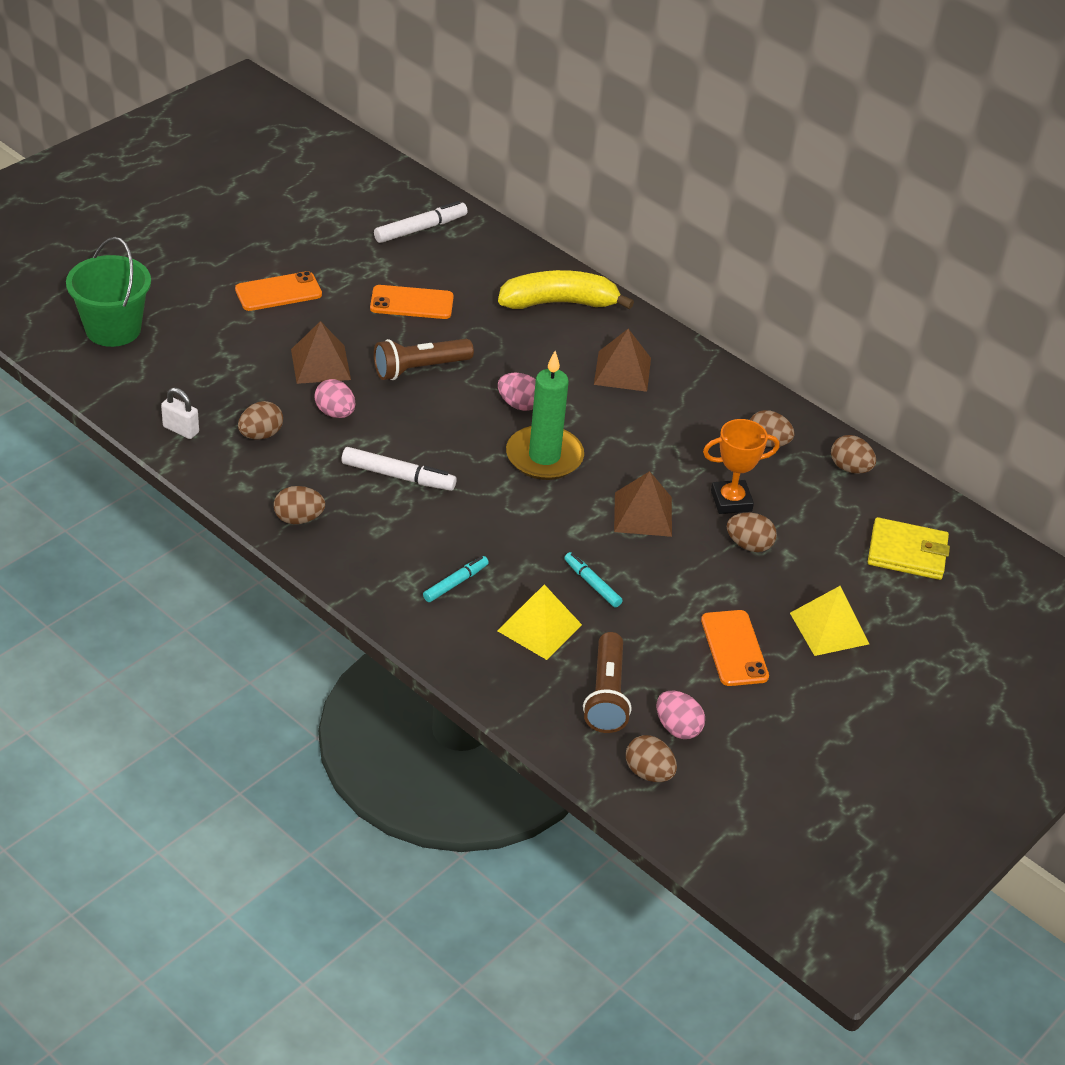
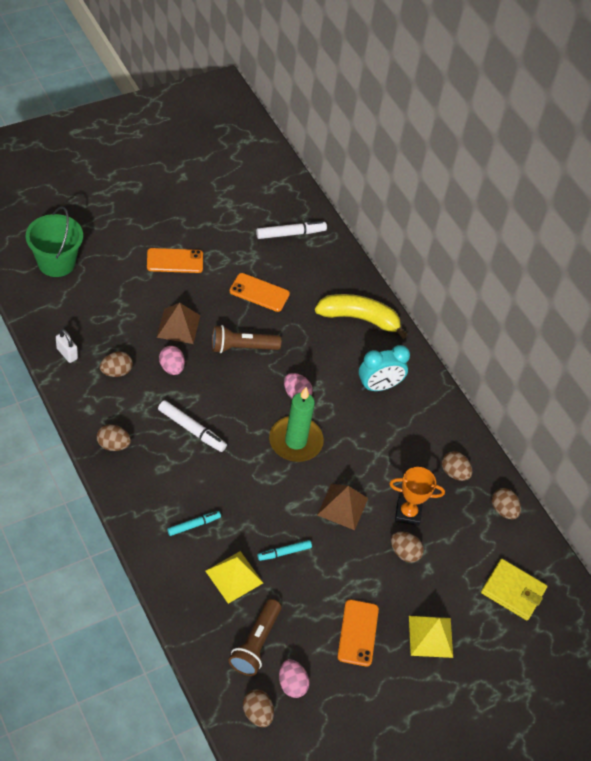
camera: 15 degrees right, 10 degrees up
(592, 584) = (284, 552): turquoise marker -> turquoise marker turned 90 degrees counterclockwise
(622, 371) = (379, 386): brown pyramid -> turquoise clock

